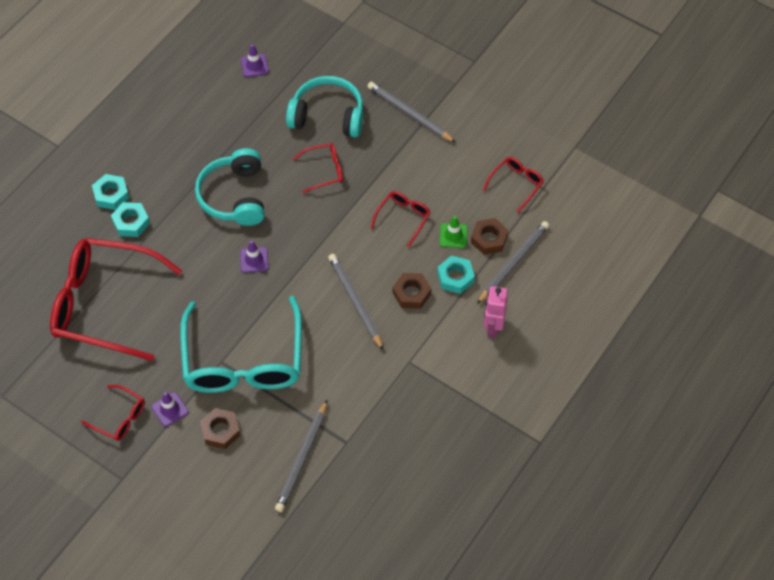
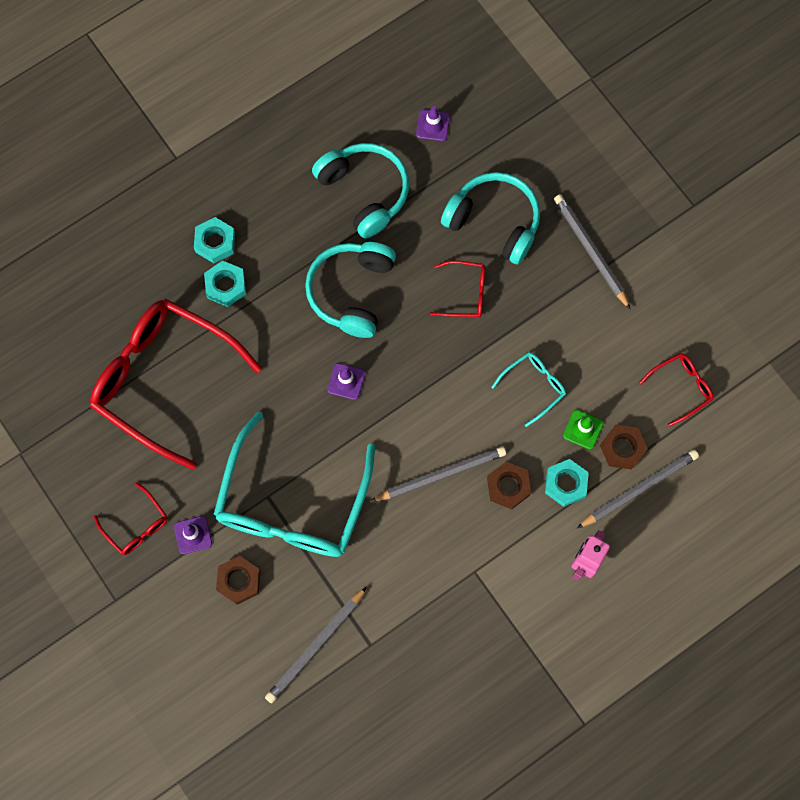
camera: 20 degrees right, 15 degrees up
(218, 125) = (364, 192): none -> turquoise headphones
(355, 302) = (441, 474): grey pencil -> grey pencil turned 75 degrees clockwise
(403, 218) = (533, 386): red glasses -> turquoise glasses

